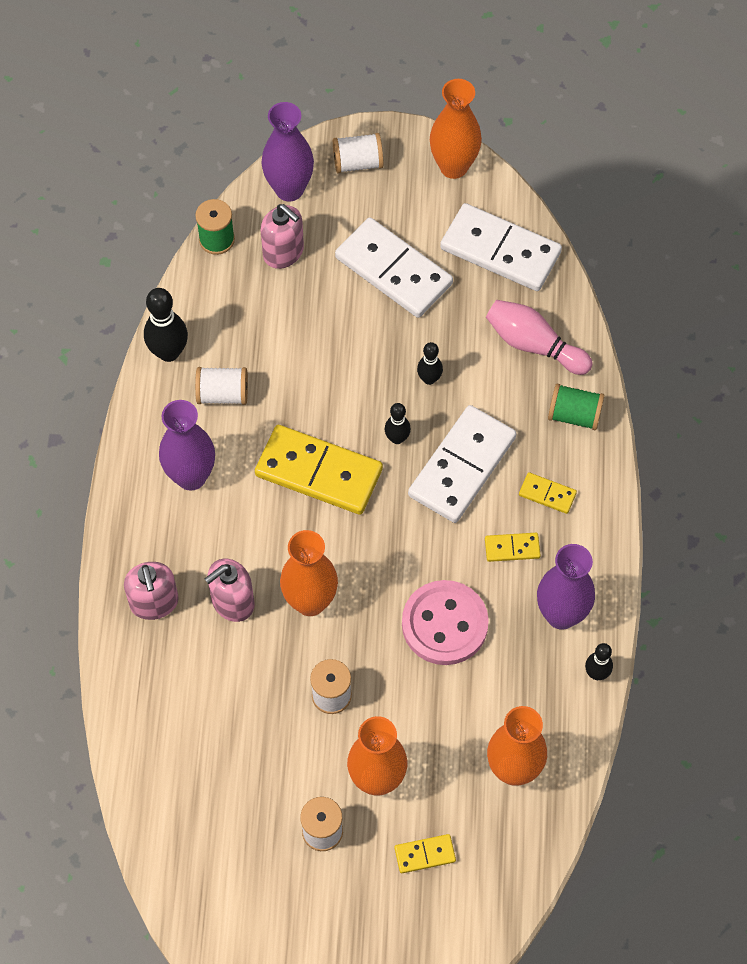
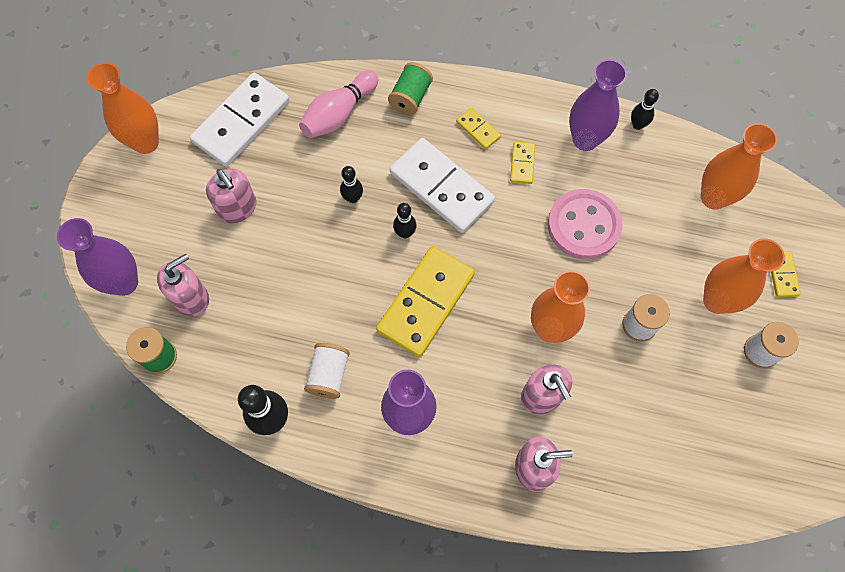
camera: 80 degrees left, 5 degrees up
(357, 163) = (115, 219): white spool -> none
(393, 270) = (237, 208): white domino -> pink soap dispenser
(547, 494) = (478, 130): yellow domino -> yellow domino turned 75 degrees counterclockwise

